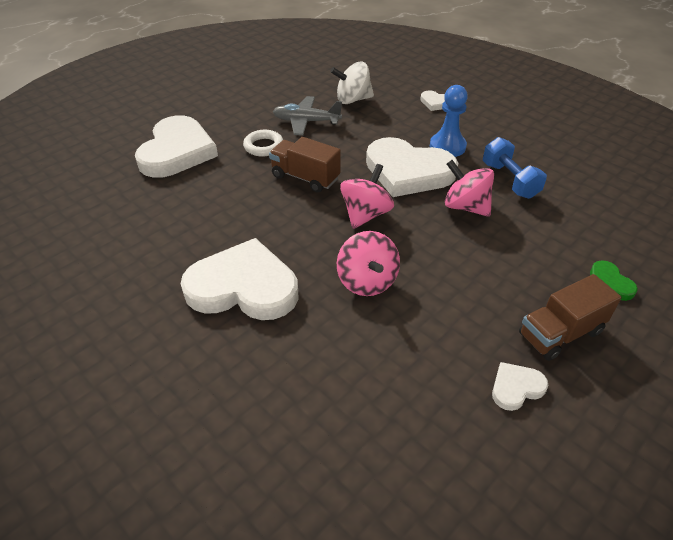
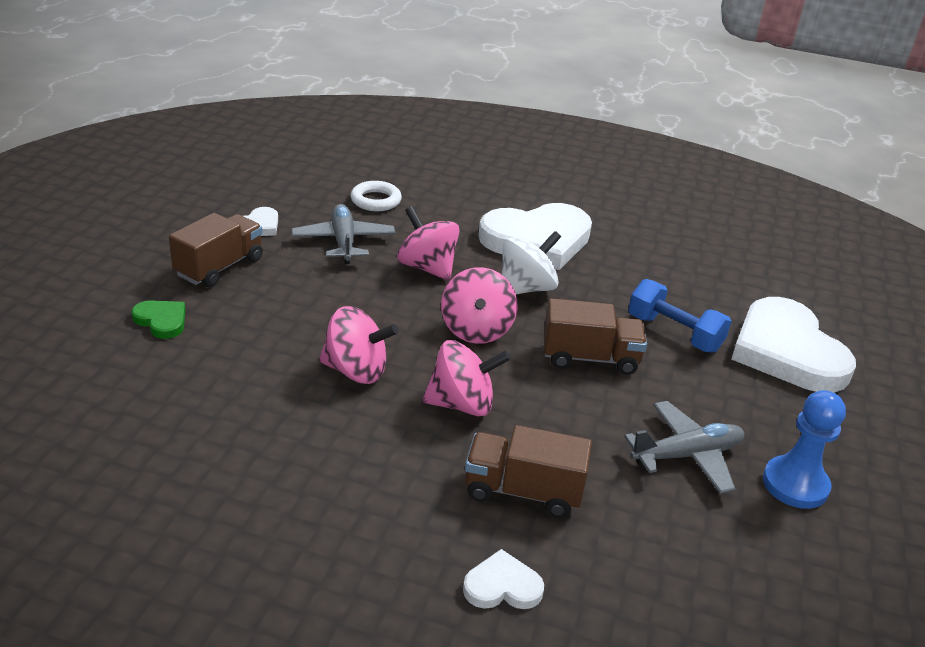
camera: 150 degrees right, 10 degrees down
(263, 146) = (693, 390): white ring -> white ring (376, 200)
(353, 100) = (664, 538): white spinning top -> white spinning top (526, 288)
(403, 128) = (523, 491): none -> brown truck
(408, 171) = (462, 404): white heart -> pink spinning top
(430, 336) = (343, 242): none -> grey plane
(447, 146) = (426, 470): blue pawn -> blue pawn (795, 484)
(509, 180) = (303, 430): blue dumbbell -> blue dumbbell (674, 333)

